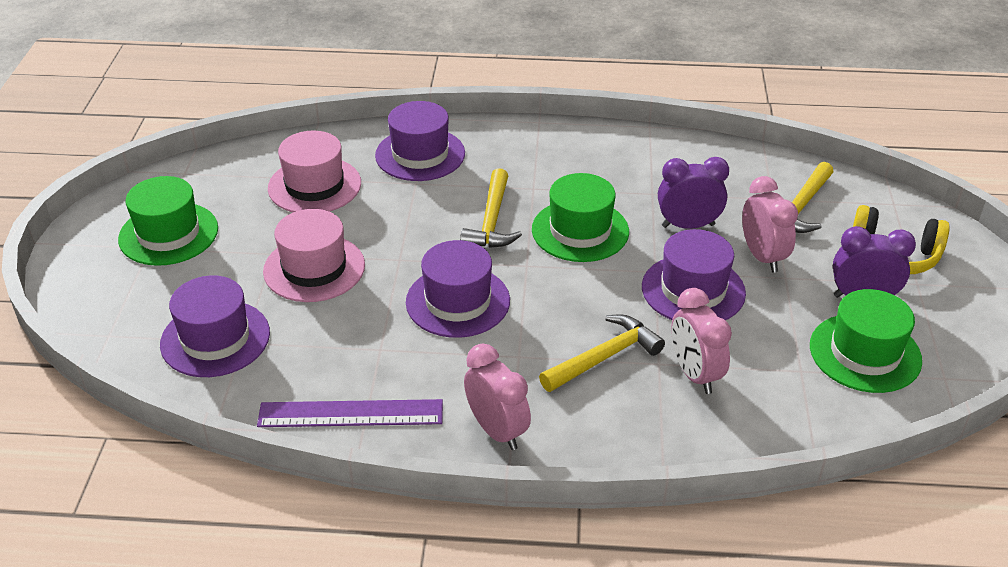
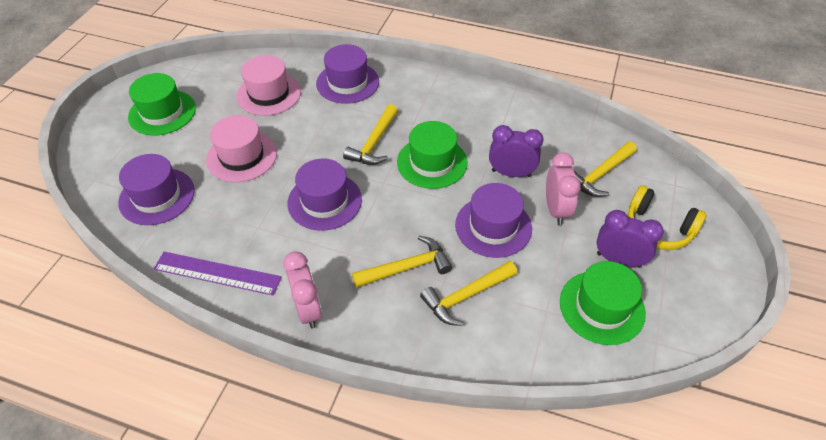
camera: 15 degrees right, 10 degrees up
(695, 374) = (466, 296): pink clock -> yellow hammer

